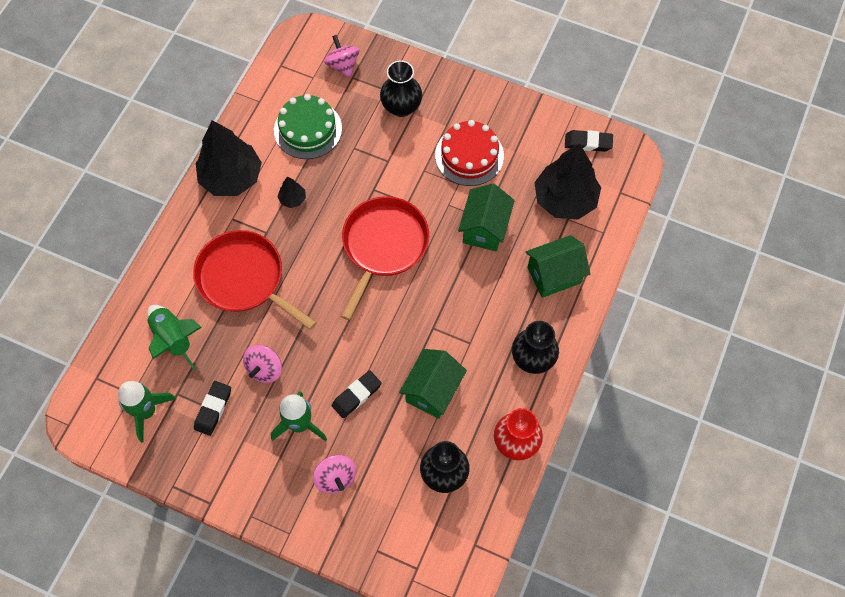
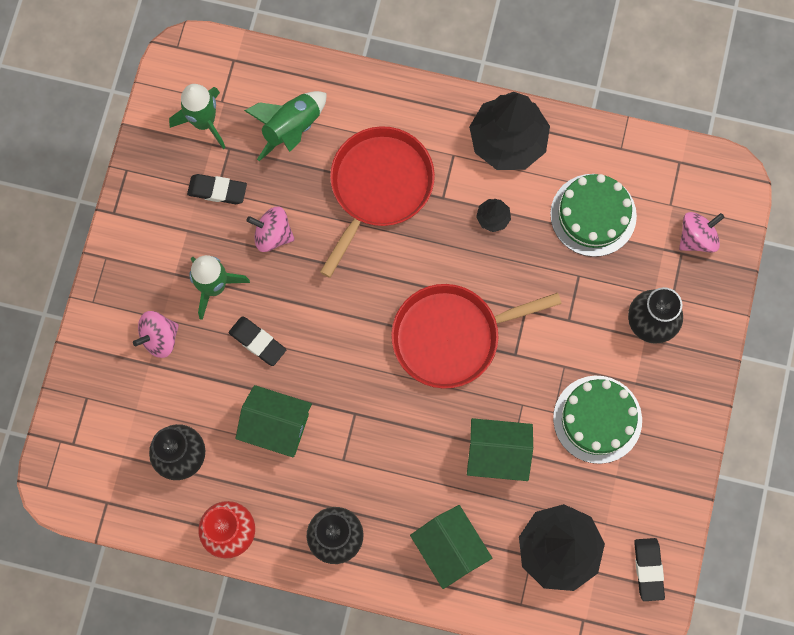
camera: 80 degrees right, 10 degrees up
(383, 245) = (451, 336): red pan -> red pan turned 150 degrees clockwise
(469, 155) = (597, 419): red cake -> green cake

